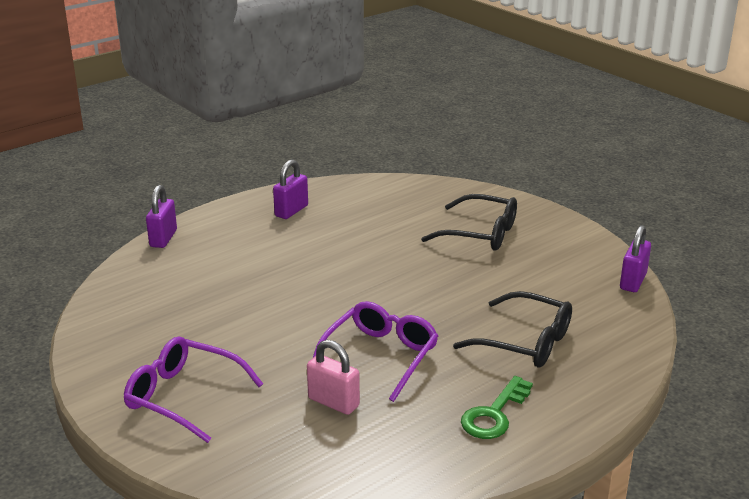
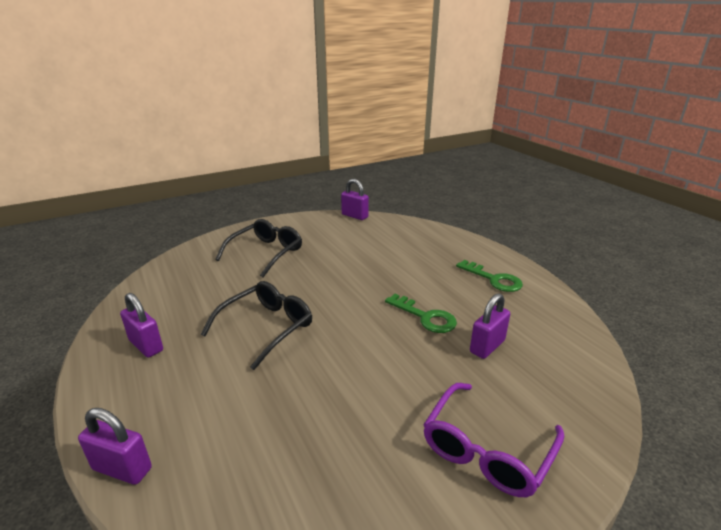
camera: 80 degrees left, 0 degrees up
(333, 402) = (487, 346): pink padlock -> purple padlock
(380, 357) = (425, 317): purple glasses -> green key
(524, 342) = (413, 257): black glasses -> black glasses (266, 328)

